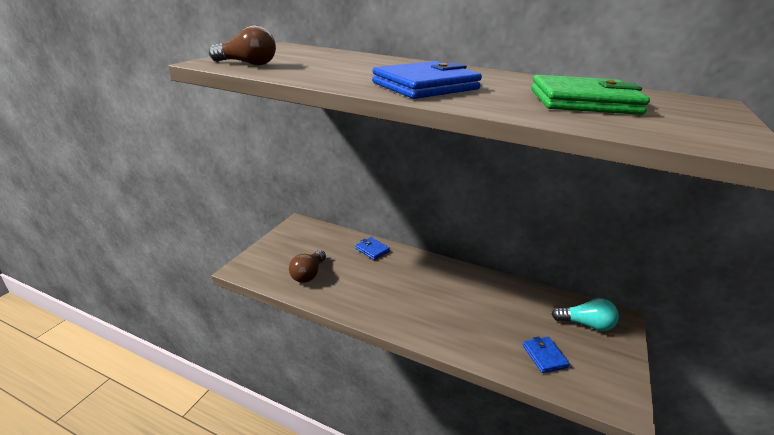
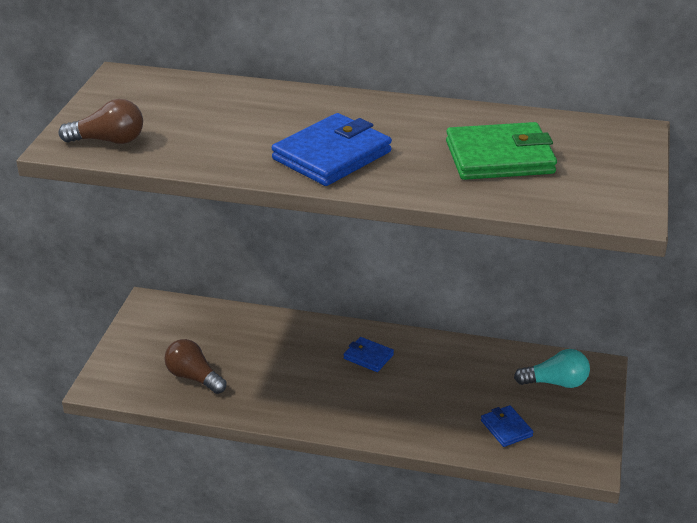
camera: 10 degrees left, 5 degrees up
(308, 274) = (194, 377): brown light bulb -> brown light bulb turned 120 degrees clockwise
(372, 250) = (269, 328): blue wallet -> blue wallet (368, 357)

